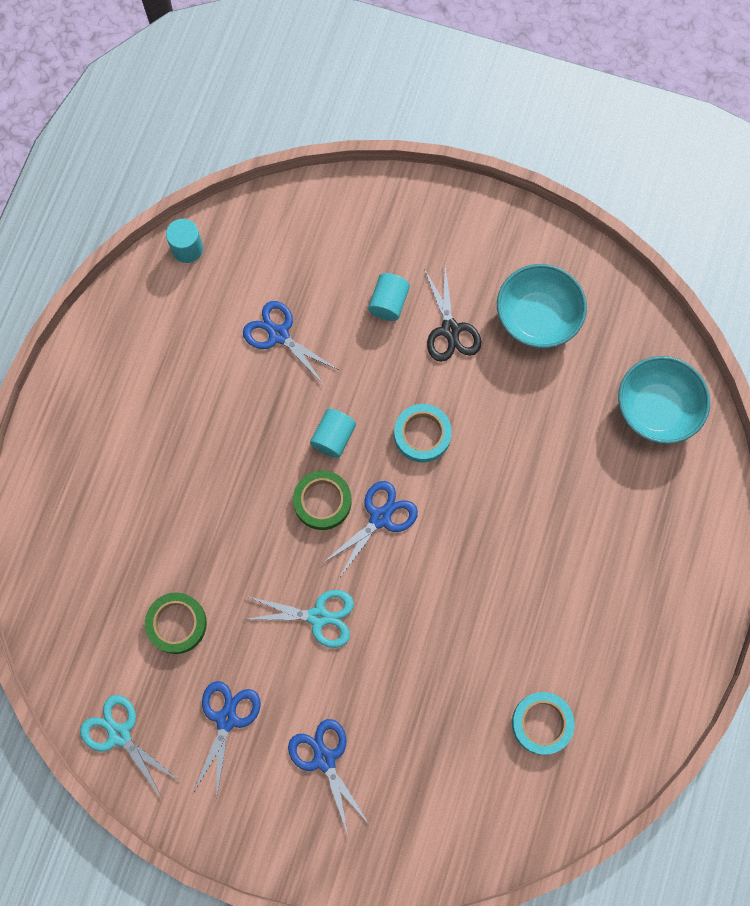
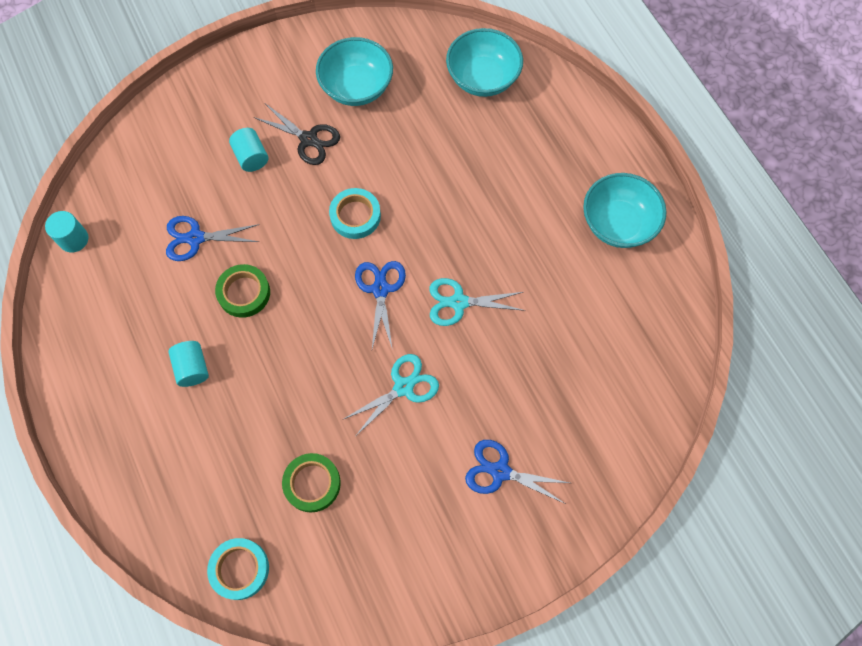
camera: 45 degrees left, 5 degrees down
(119, 734) = (346, 596): turquoise scissors -> turquoise scissors (458, 302)
(226, 719) = (410, 511): blue scissors -> none
(322, 501) = (332, 314): green tape -> green tape (244, 293)
(333, 437) = (298, 268): turquoise cylinder -> turquoise cylinder (192, 368)
(542, 723) = (608, 317): turquoise tape -> turquoise tape (239, 569)
(637, 653) = (618, 223): none -> turquoise bowl

